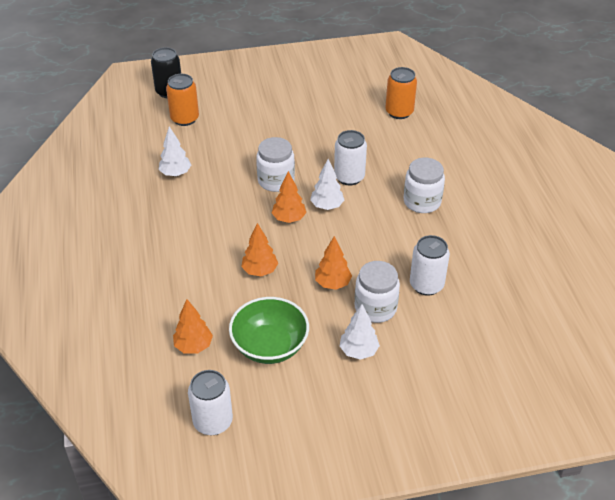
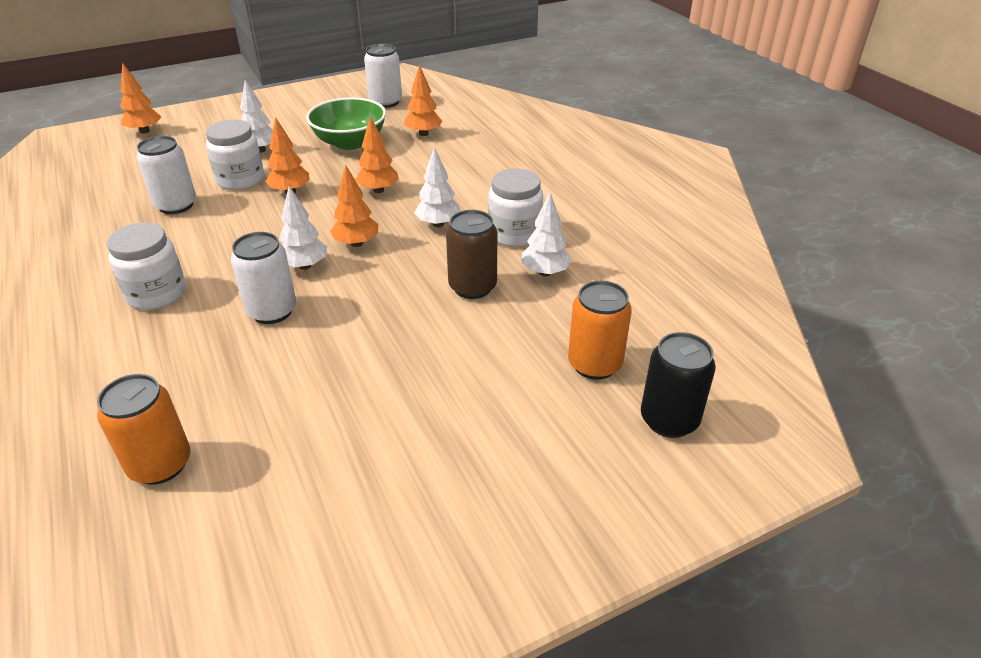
camera: 165 degrees right, 5 degrees down
(225, 172) = (472, 287): none -> brown can
(226, 226) = (438, 224): none -> white tree
(276, 181) = (389, 287): white jar -> white jar (514, 234)
(485, 415) = (144, 131): none -> orange tree

